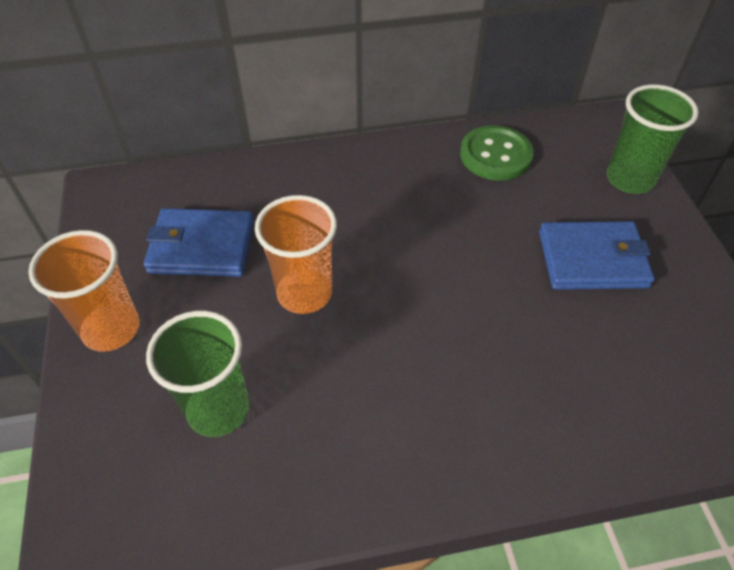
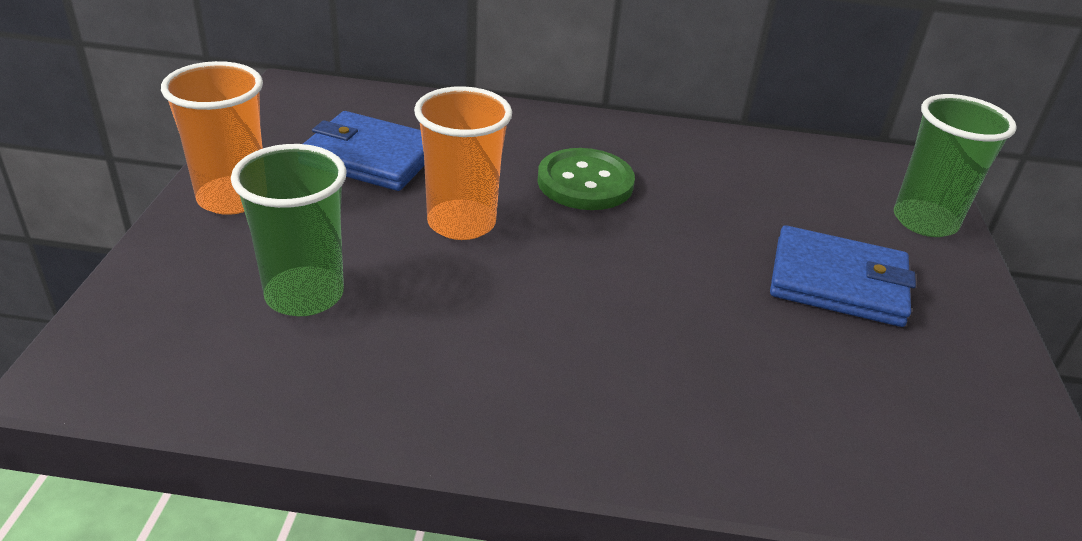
camera: 15 degrees right, 15 degrees down
(495, 155) = (758, 161): green button -> green button (585, 182)

